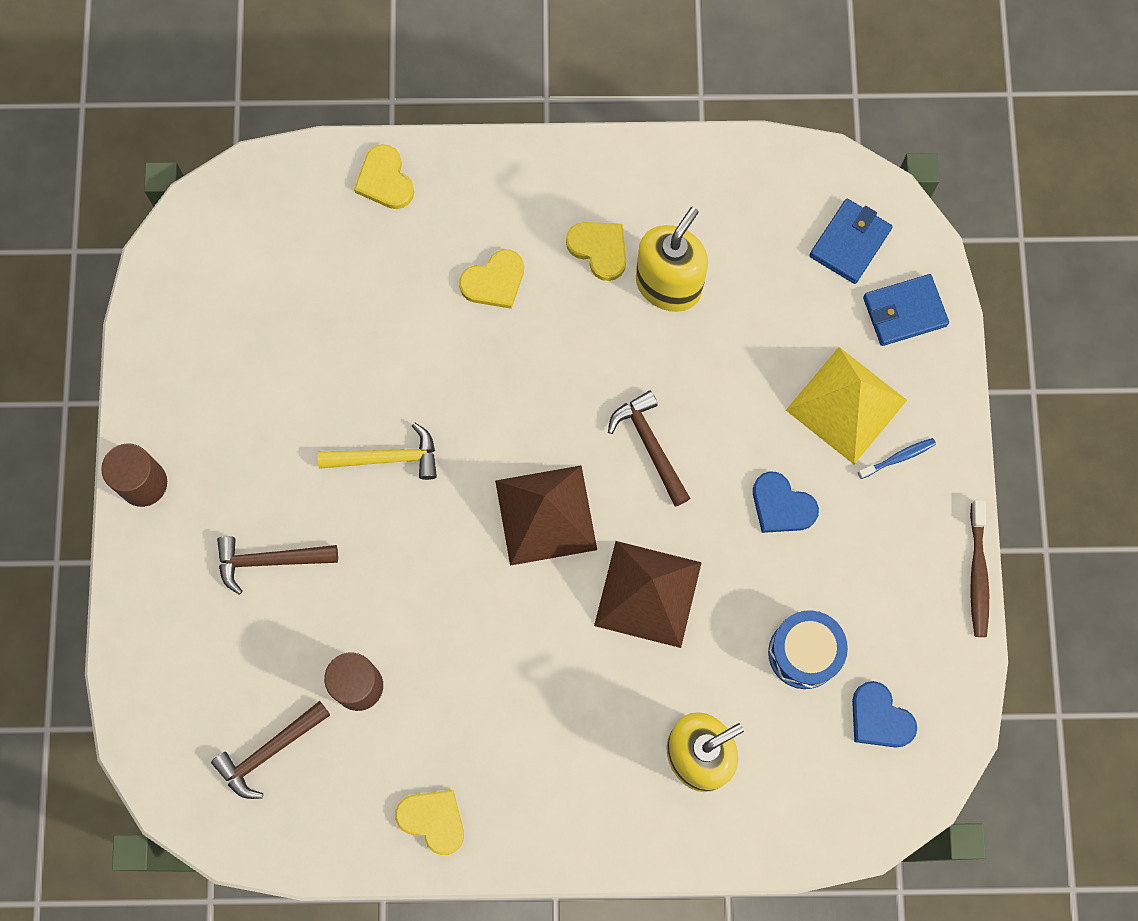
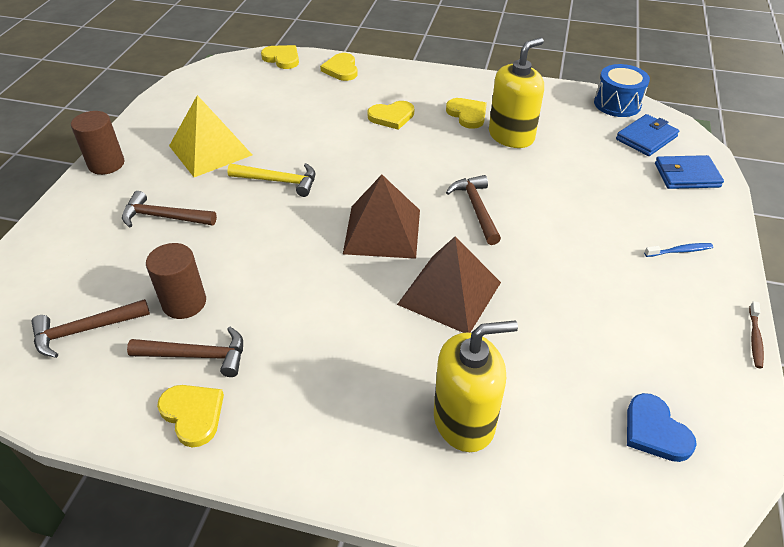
camera: 15 degrees right, 30 degrees down
(283, 173) = (282, 58): none -> yellow heart
(404, 751) = (196, 355): none -> brown hammer
(781, 505) = (576, 261): blue heart -> none
(804, 653) = (583, 362): blue drum -> blue drum (617, 104)
(846, 405) = (637, 214): yellow pyramid -> yellow pyramid (210, 150)
(977, 574) = (754, 339): brown toothbrush -> brown toothbrush, size x0.63

